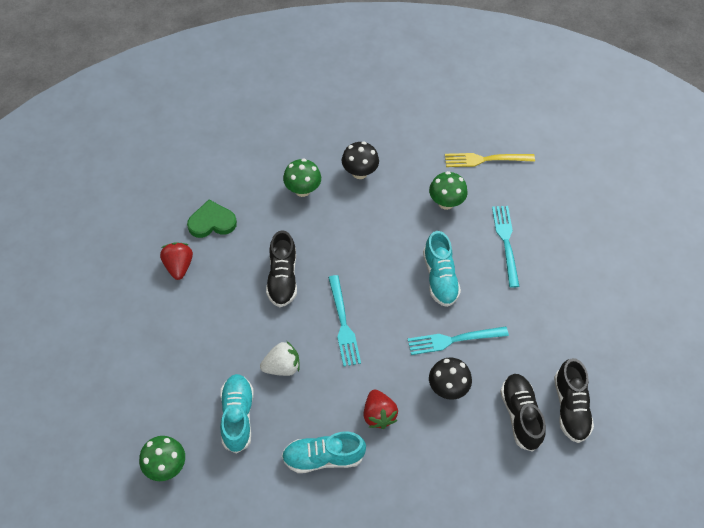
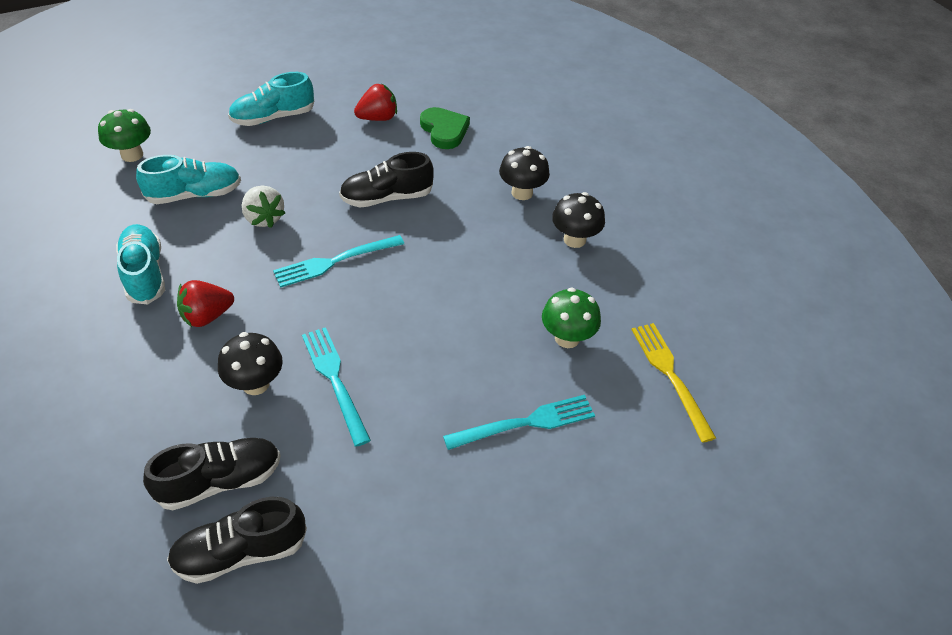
camera: 75 degrees right, 10 degrees down
(302, 190) = (522, 193): green mushroom -> black mushroom
(439, 278) = (434, 349): turquoise shoe -> turquoise shoe (273, 117)

